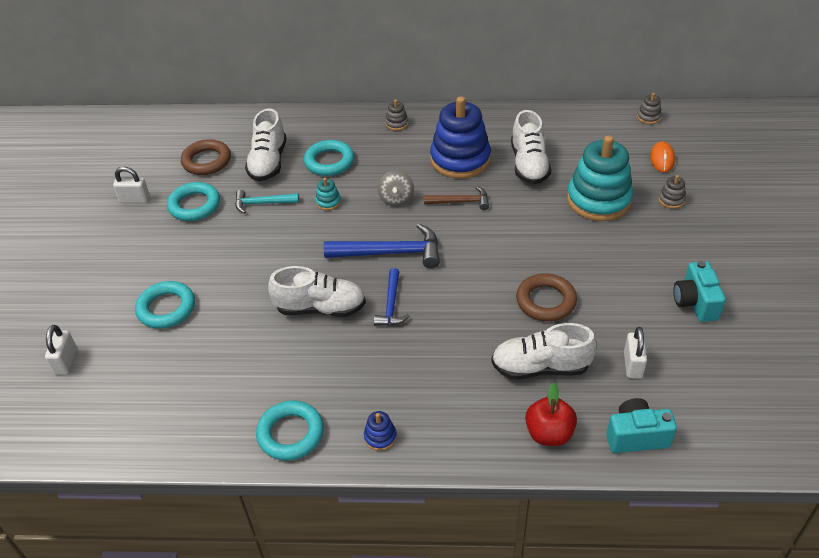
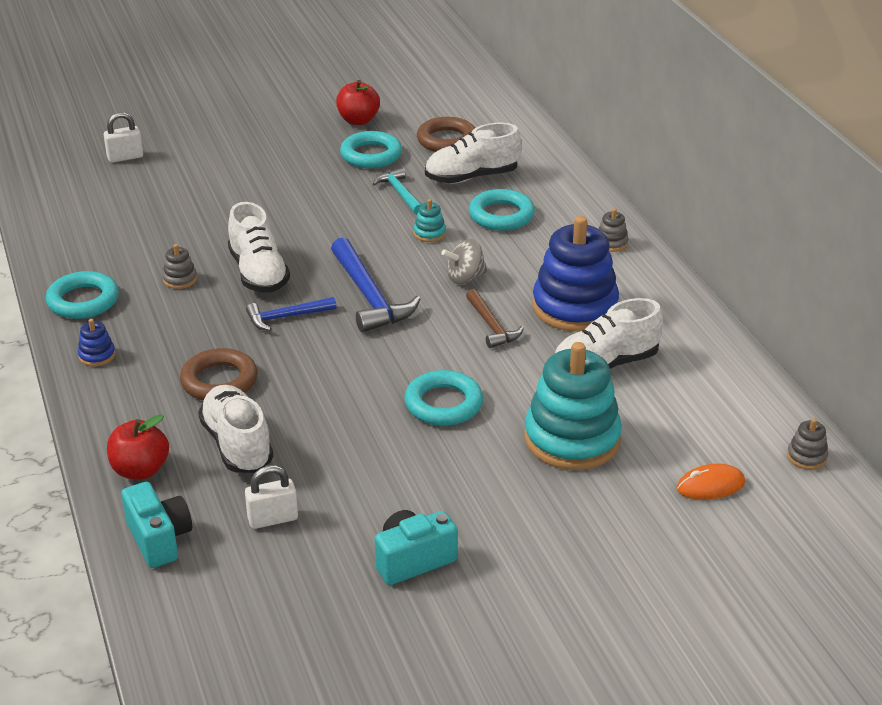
camera: 65 degrees right, 10 degrees down
(135, 200) = (358, 120): white padlock -> red apple
(166, 308) = (214, 185): turquoise ring -> turquoise ring (443, 404)
(546, 301) = (349, 428): brown ring -> brown ring (219, 381)
(671, 200) = (618, 508): grey stacking toy -> grey stacking toy (180, 279)

